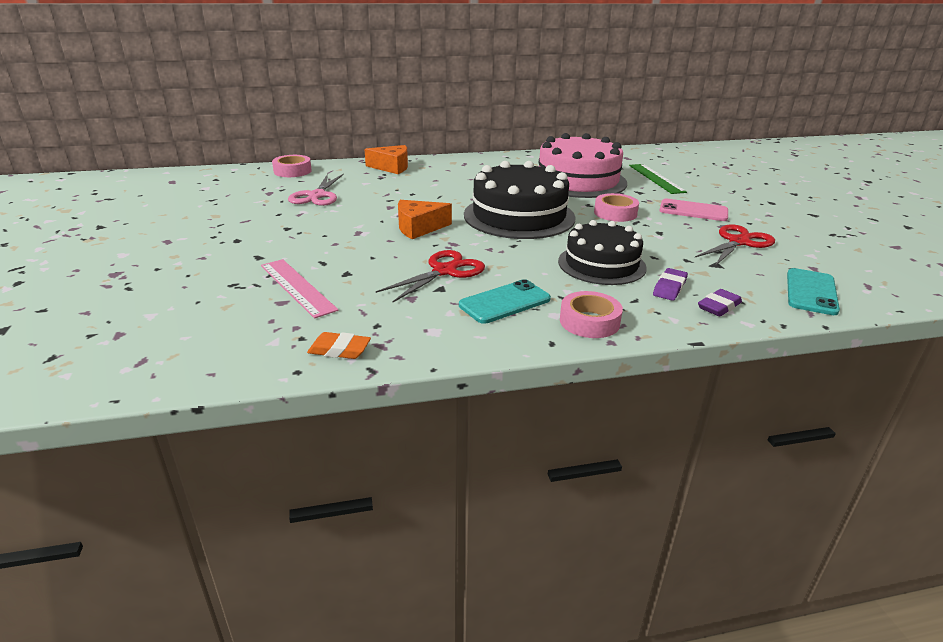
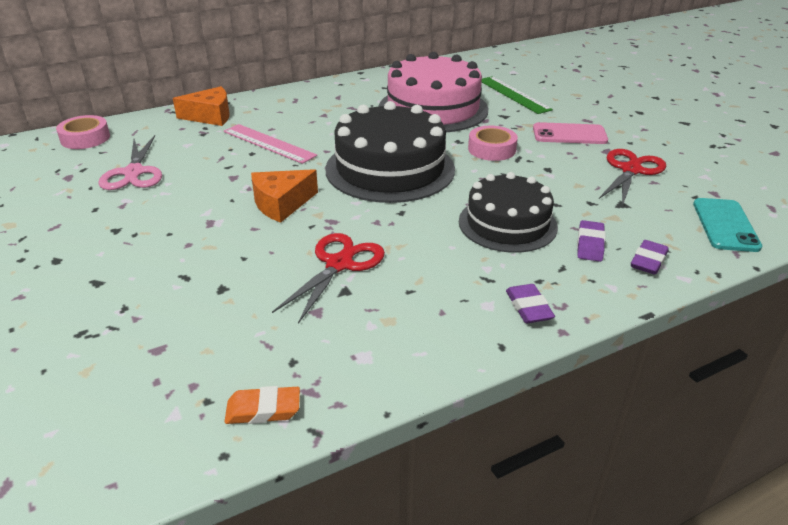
camera: 15 degrees left, 5 degrees up
(297, 287) = (168, 321): pink ruler -> pink ruler (269, 143)
(504, 302) = (426, 297): turquoise phone -> none
(589, 321) = (528, 307): pink tape -> purple eraser

